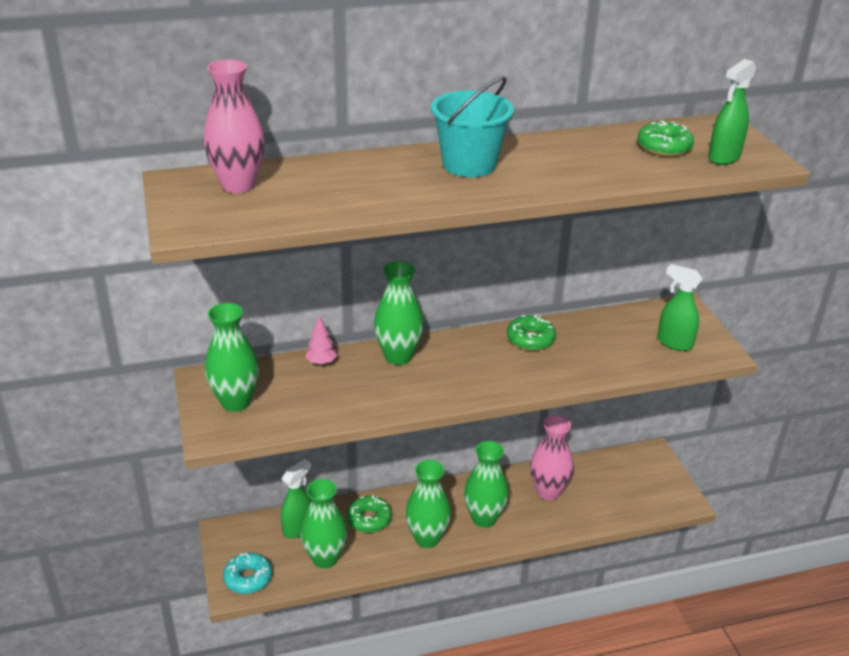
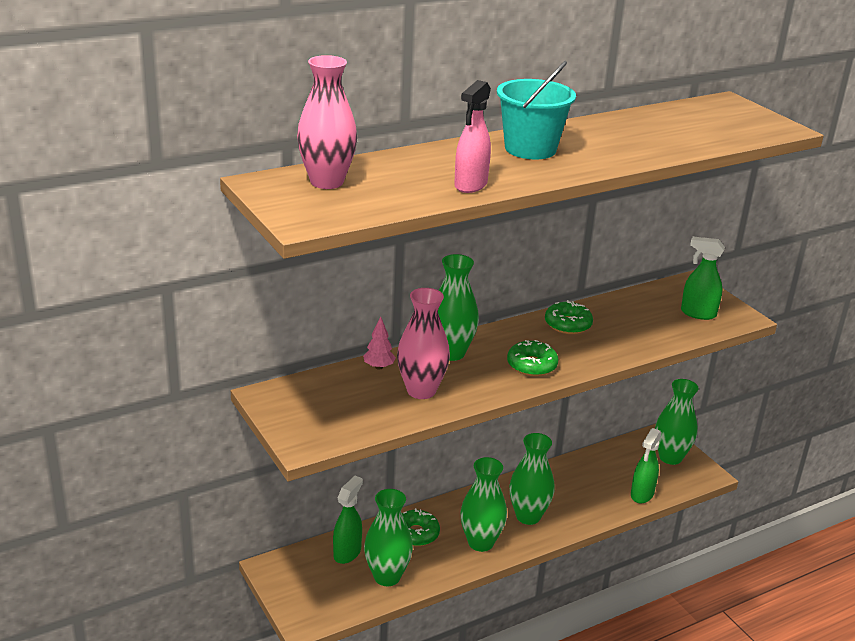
camera: 15 degrees left, 5 degrees down
(235, 402) = (312, 412): green vase -> green vase (670, 457)
(248, 578) = (316, 608): turquoise donut -> none
(379, 201) = (470, 185): none -> pink spray bottle
(548, 491) = (579, 483): pink vase -> pink vase (421, 391)
(664, 147) = (690, 123): green donut -> green donut (531, 365)
(723, 158) = (746, 128): green spray bottle -> green spray bottle (642, 495)

